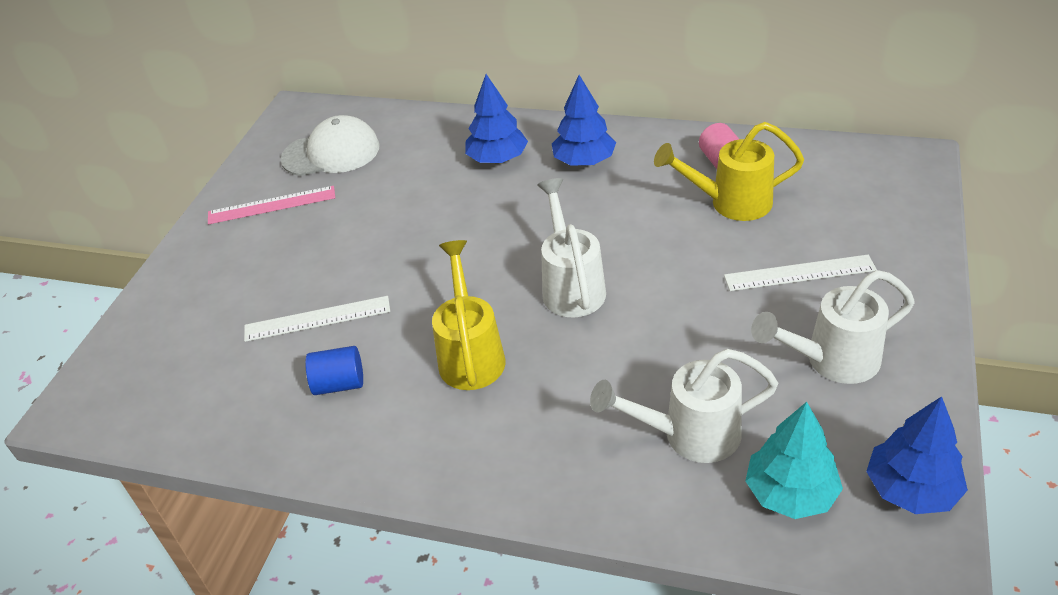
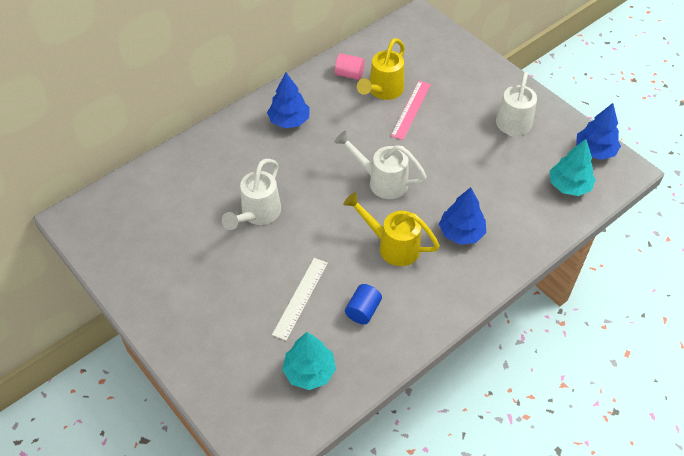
camera: 60 degrees left, 10 degrees up
(211, 386) = (309, 371): none -> turquoise tree
(271, 205) = (167, 275): pink ruler -> pink ruler (411, 109)
(331, 153) = (146, 222): white cap -> none
(497, 159) = (245, 152): blue tree -> blue tree (461, 233)
(688, 435) = (513, 197): white watering can -> white watering can (257, 215)
(799, 273) = (452, 101): white ruler -> none

